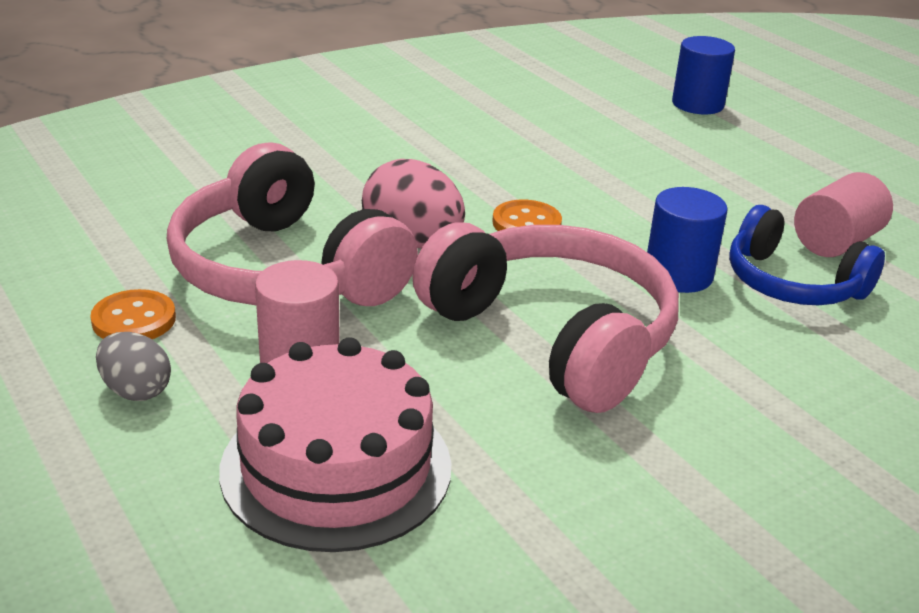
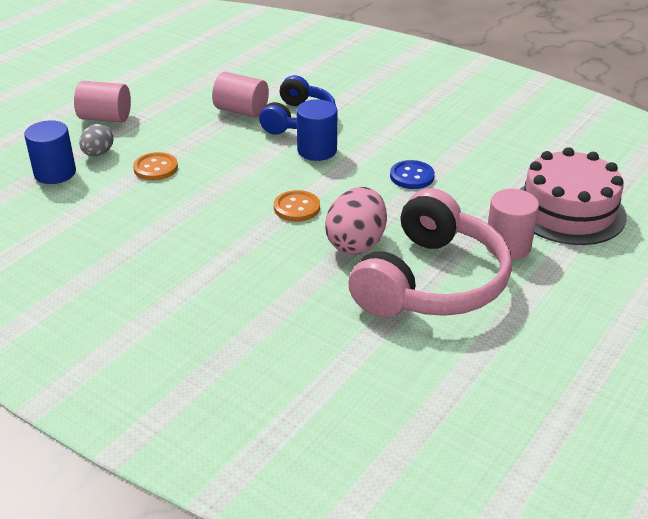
camera: 110 degrees left, 5 degrees up
(134, 320) = (534, 320): orange button -> orange button (155, 168)
(136, 390) = (586, 290): grey egg -> grey egg (98, 153)
(552, 337) = (412, 176): pink headphones -> blue button
(835, 147) = (105, 118): none -> pink cylinder

